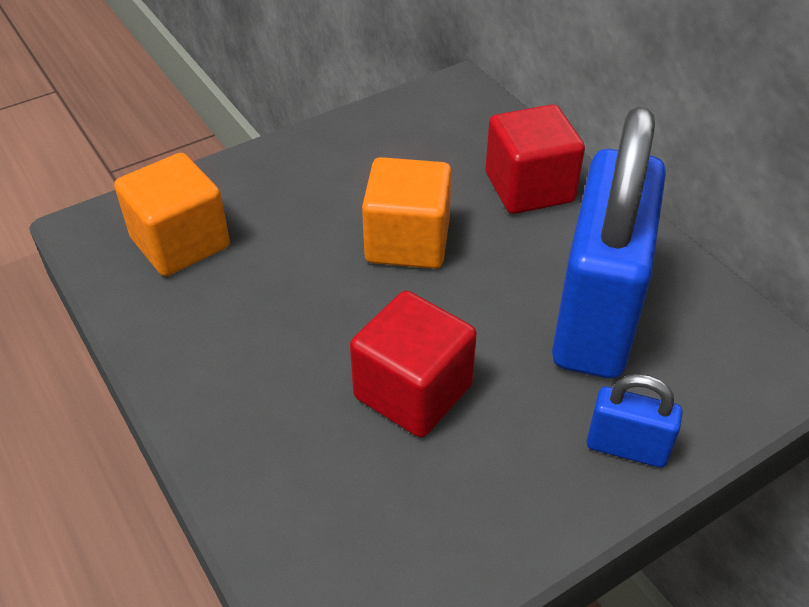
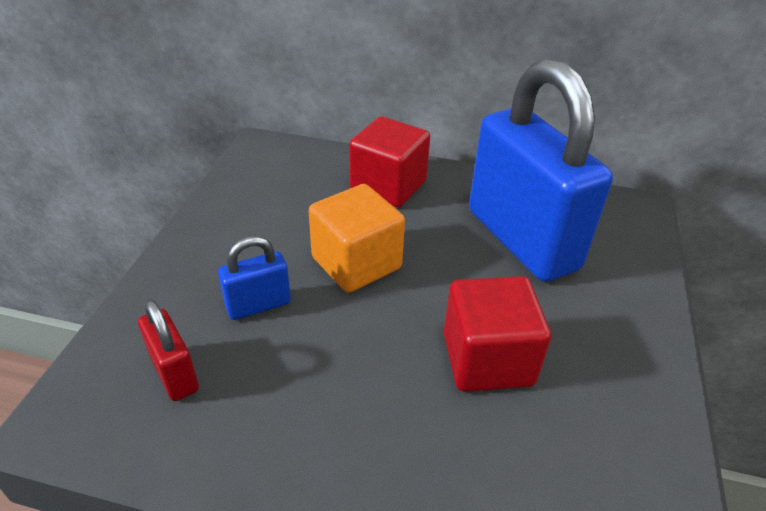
camera: 45 degrees left, 5 degrees down
(180, 243) = (175, 374): orange cube -> red padlock
(626, 447) = (633, 304): blue padlock -> blue padlock (258, 305)

